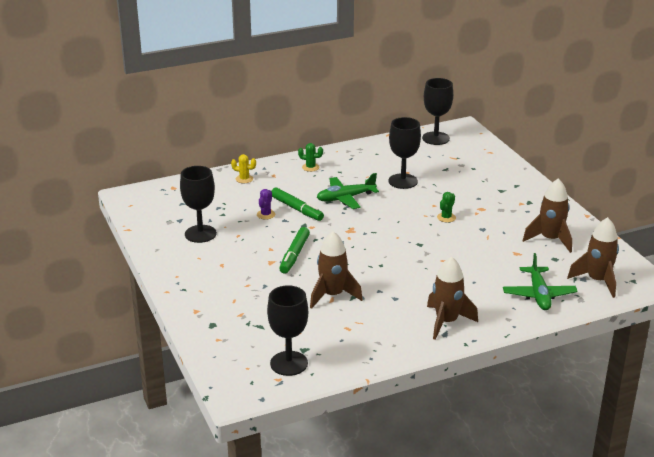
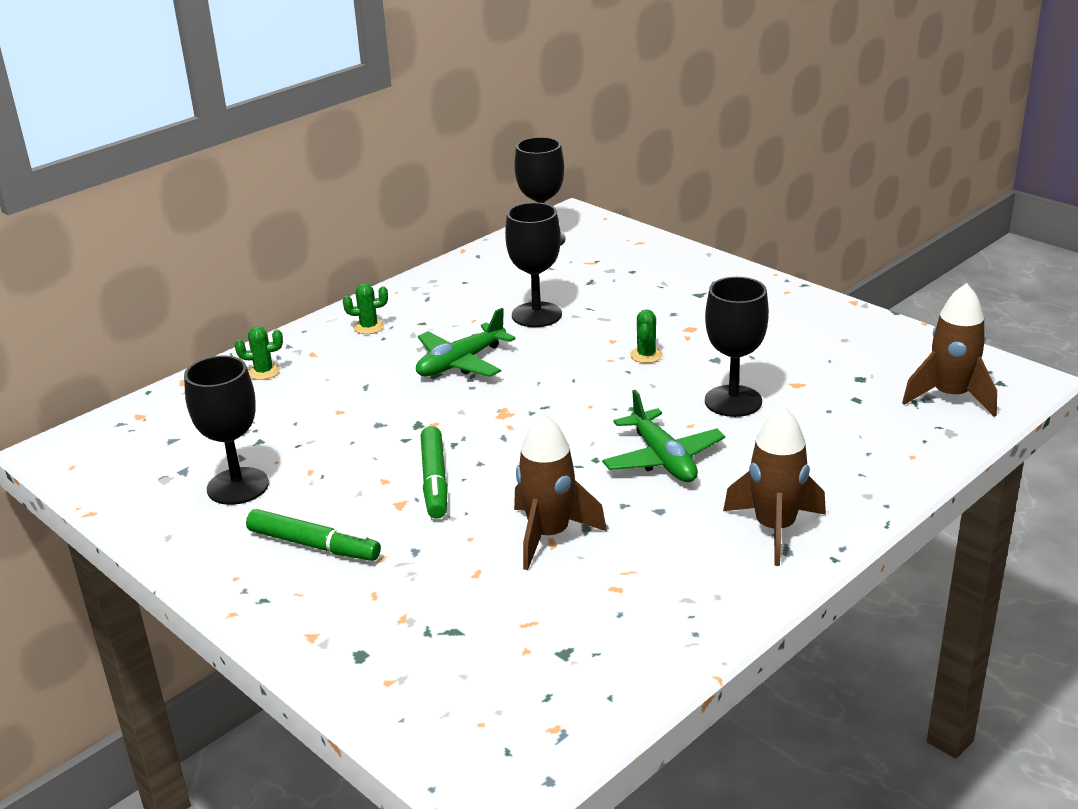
camera: 20 degrees left, 0 degrees up
(244, 179) = (264, 372): yellow cactus -> green cactus
(266, 214) = (339, 423): purple cactus -> none
(289, 363) = (554, 690): black goblet -> black goblet (733, 401)
(297, 209) = (388, 400): green marker -> green marker (314, 545)
(538, 295) = (882, 442): green plane -> green plane (663, 459)
(550, 239) = (830, 351): brown rocket -> none

